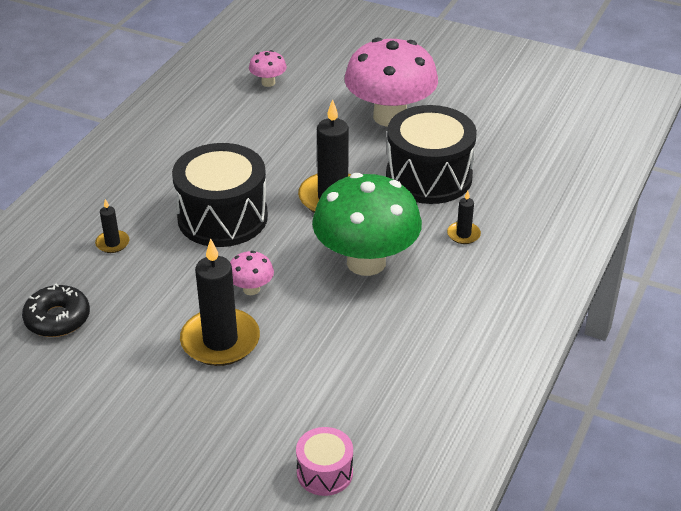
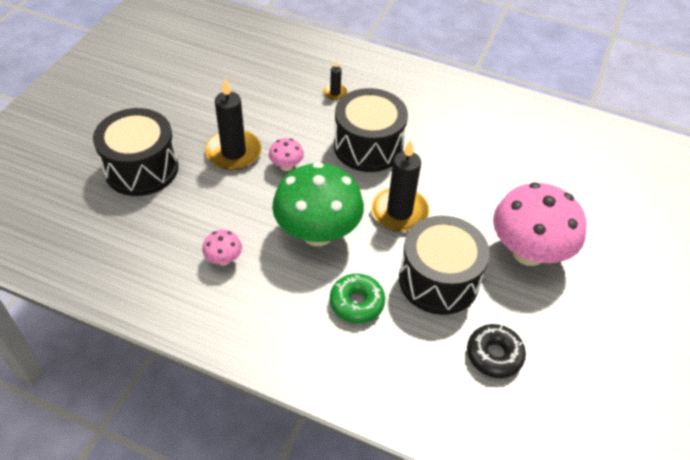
camera: 85 degrees right, 10 degrees up
(57, 319) = (260, 76): black donut -> black donut (494, 355)
(243, 438) = (141, 168): none -> black drum
(268, 83) = (559, 165): pink mushroom -> pink mushroom (224, 259)
(324, 472) = (103, 210): pink drum -> none
(463, 234) = (356, 303): black candle -> green donut

